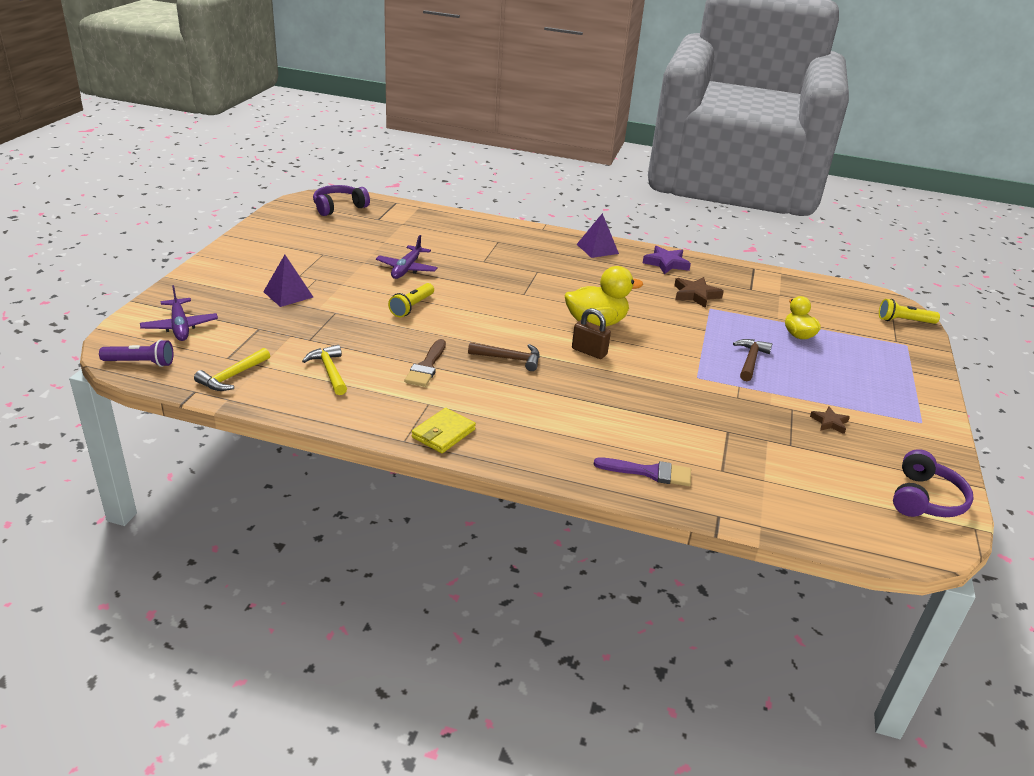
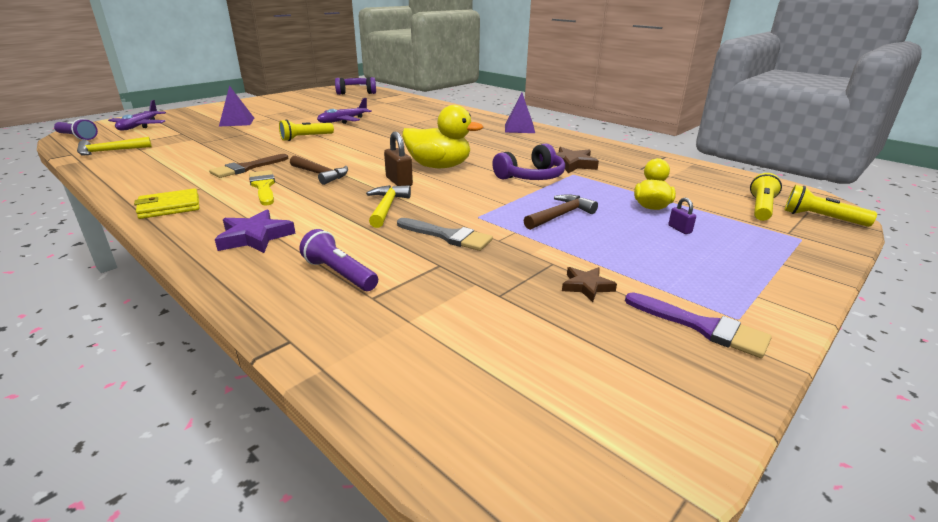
camera: 30 degrees right, 5 degrees down
(329, 371) = (174, 159): yellow hammer -> yellow hammer (387, 207)
(483, 387) = (263, 186): none -> yellow brush
(649, 472) = (288, 278): purple brush -> purple brush (702, 327)
(666, 263) = (572, 143): purple star -> purple star (255, 237)
(677, 458) = (339, 274): none -> purple flashlight
(701, 403) = (448, 236): none -> grey brush
(835, 355) = (679, 229): none -> purple padlock
(864, 319) = (761, 208): none -> yellow flashlight
(924, 499) = (630, 417): purple headphones -> purple headphones (531, 176)

